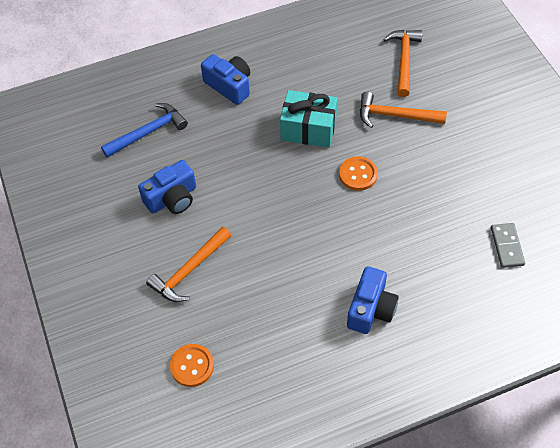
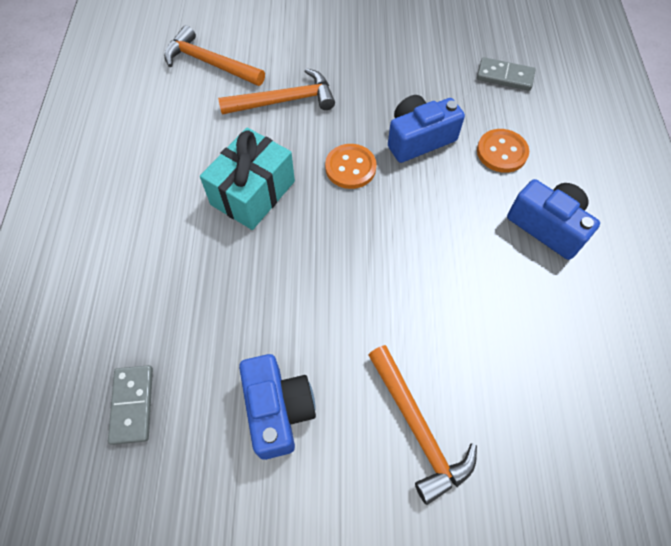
camera: 70 degrees left, 5 degrees up
(148, 132) = (133, 405): blue hammer -> grey domino
(192, 366) = (582, 480): orange button -> orange button (501, 152)
(229, 86) = (120, 259): blue camera -> blue camera (419, 139)
(395, 115) = (284, 101): orange hammer -> orange hammer turned 135 degrees counterclockwise

